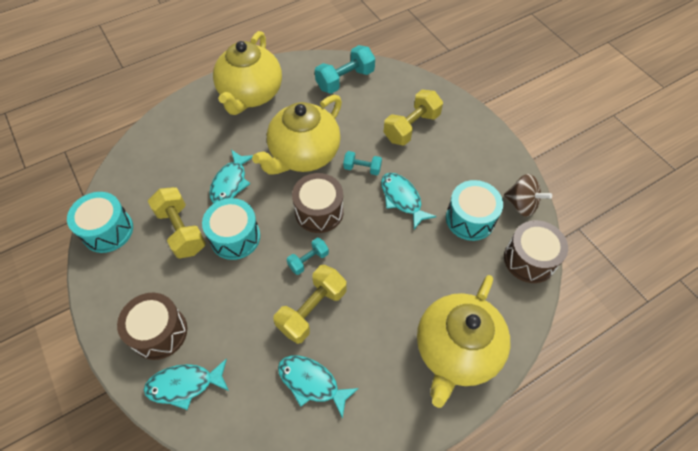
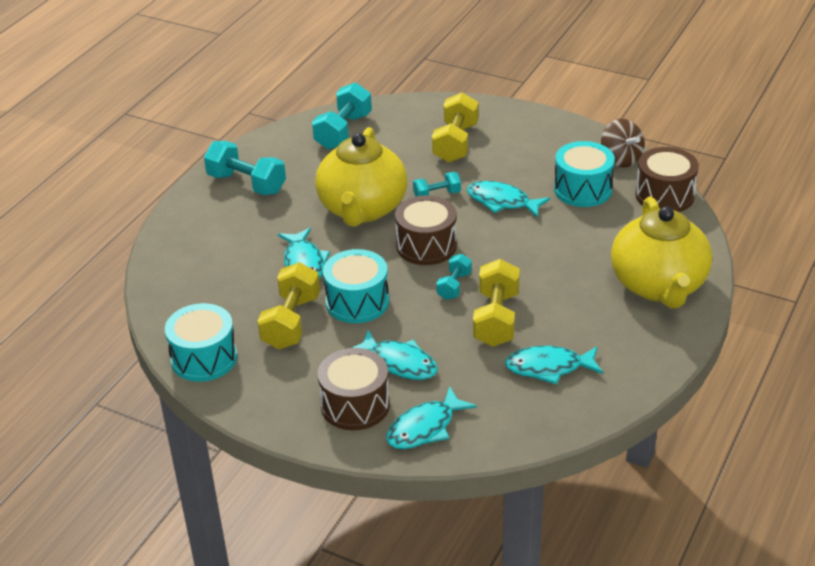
camera: 30 degrees left, 20 degrees down
(181, 230) = (291, 322): yellow dumbbell -> yellow dumbbell turned 75 degrees clockwise
(217, 311) = (399, 363): none -> turquoise fish
(251, 95) = (246, 184): yellow teapot -> turquoise dumbbell
(521, 204) = (620, 159): brown spinning top -> brown spinning top turned 60 degrees clockwise

